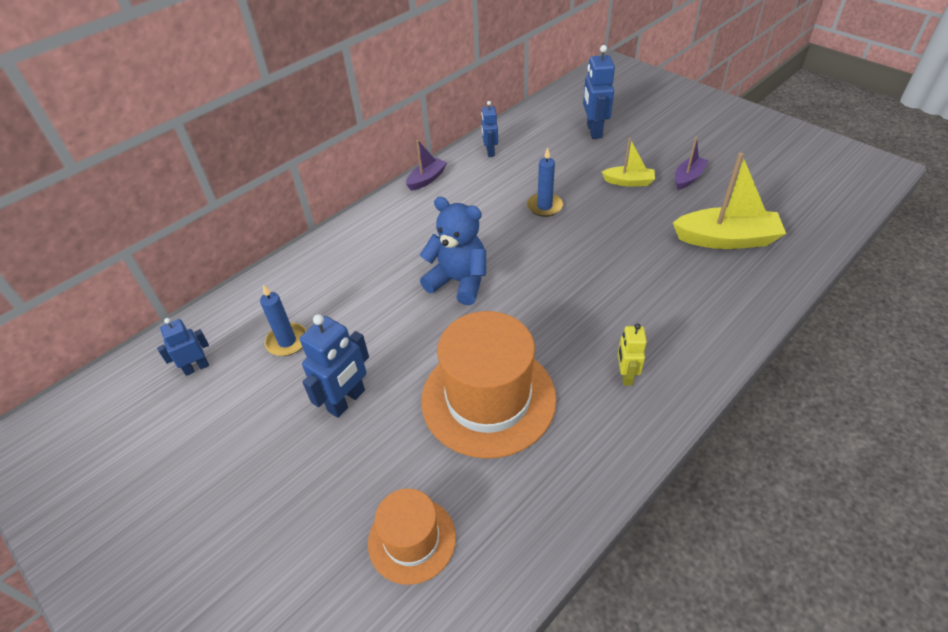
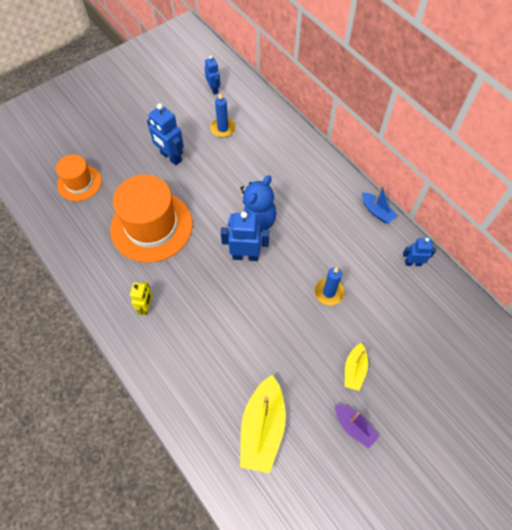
camera: 95 degrees right, 15 degrees up
(426, 179) = (376, 211): purple boat -> blue boat
(594, 131) = (441, 360): blue robot -> blue robot (245, 256)
(625, 375) = (146, 307): yellow robot -> yellow robot turned 90 degrees clockwise

